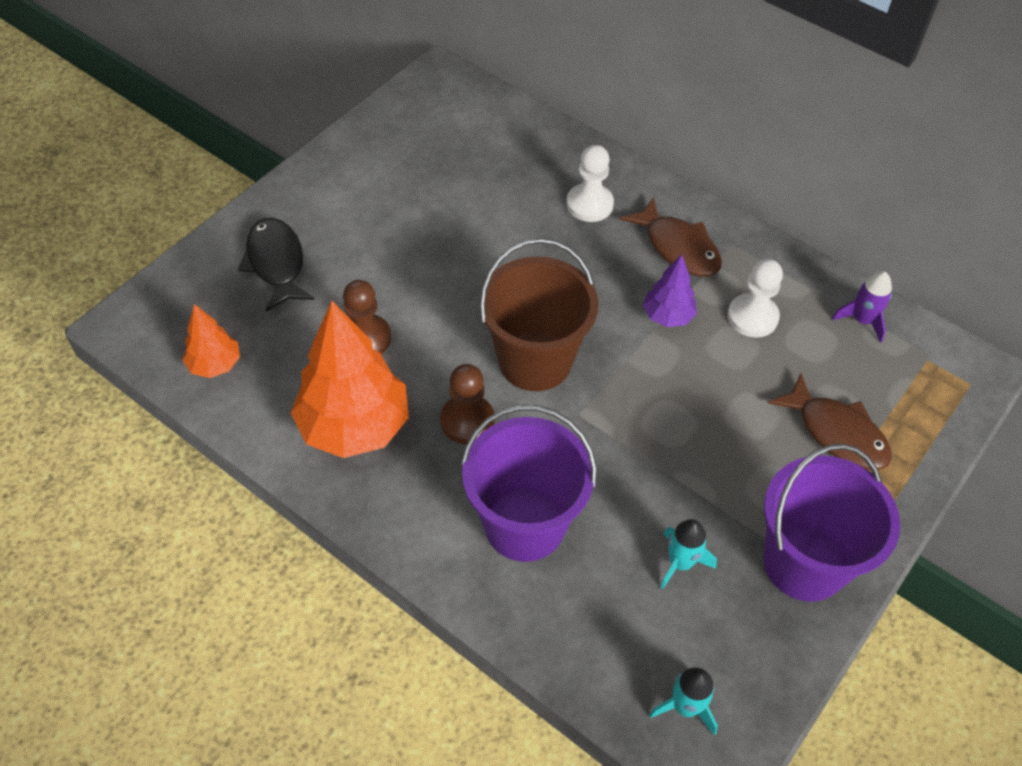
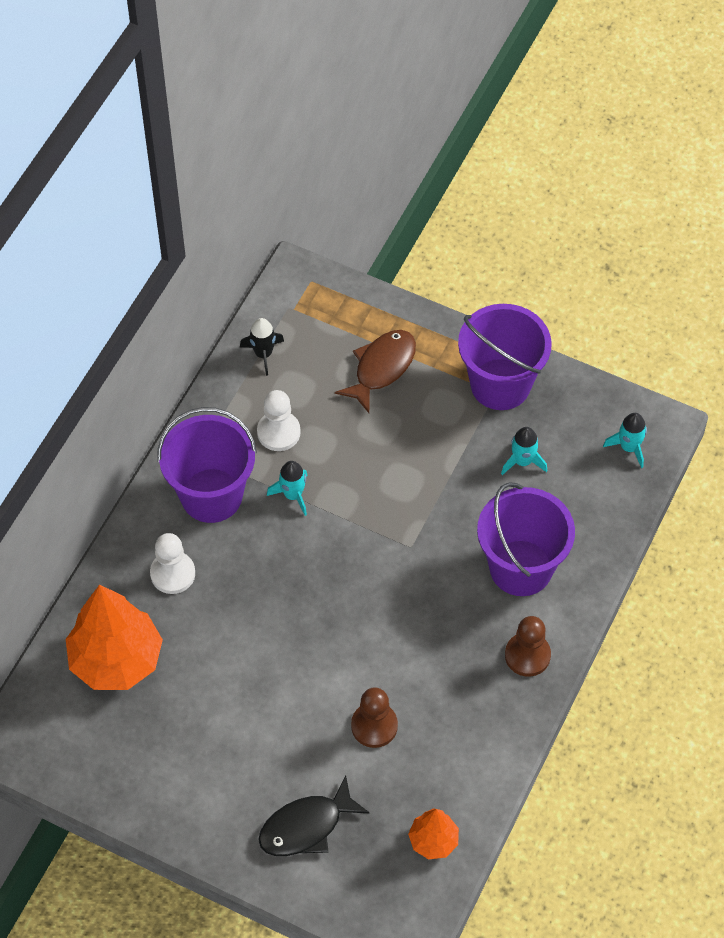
camera: 100 degrees left, 5 degrees up
(354, 427) = (466, 710): orange tree -> orange tree (116, 660)
(467, 421) = (438, 626): brown pawn -> brown pawn (527, 655)
(535, 361) = (365, 588): brown bucket -> none
(667, 316) = (293, 495): purple tree -> turquoise rocket
(678, 247) = (211, 495): brown fish -> purple bucket
(862, 320) = (263, 354): purple rocket -> black rocket

